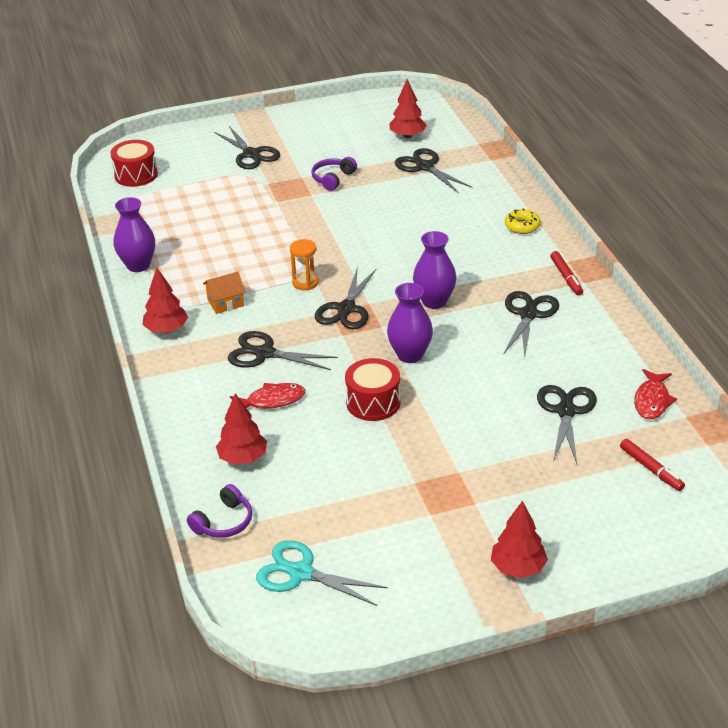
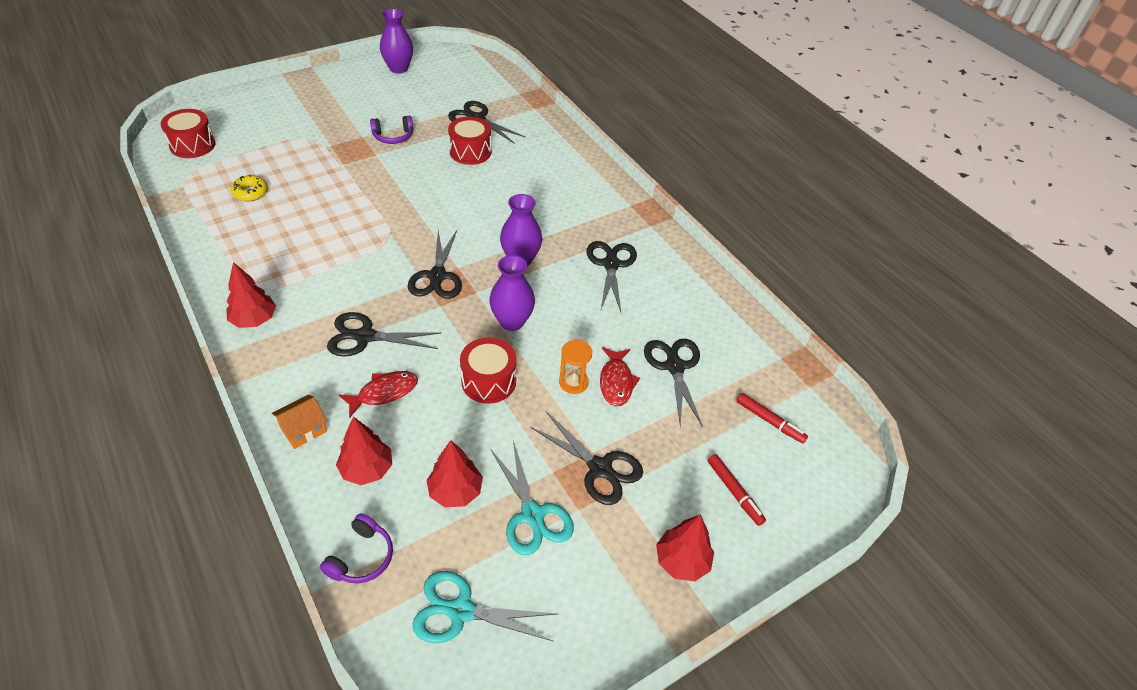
camera: 20 degrees left, 10 degrees up
(138, 265) = (211, 247): purple vase -> purple vase (398, 68)
(225, 303) = (312, 281): orange house -> orange house (303, 429)
(251, 154) = (308, 116): black scissors -> black scissors (600, 468)
(305, 283) = (390, 251): orange hourglass -> orange hourglass (573, 382)
(333, 179) = (393, 136): purple headphones -> purple headphones turned 120 degrees counterclockwise
(385, 513) = (532, 515): none -> turquoise scissors
(407, 136) = (453, 89): red tree -> red tree (455, 491)
(409, 198) = (470, 152): none -> red drum
(522, 226) = (580, 173): yellow donut -> yellow donut (250, 192)
(566, 277) = (633, 222): red marker -> red marker (734, 492)
(652, 400) = (747, 345): red fish -> red fish (616, 382)

